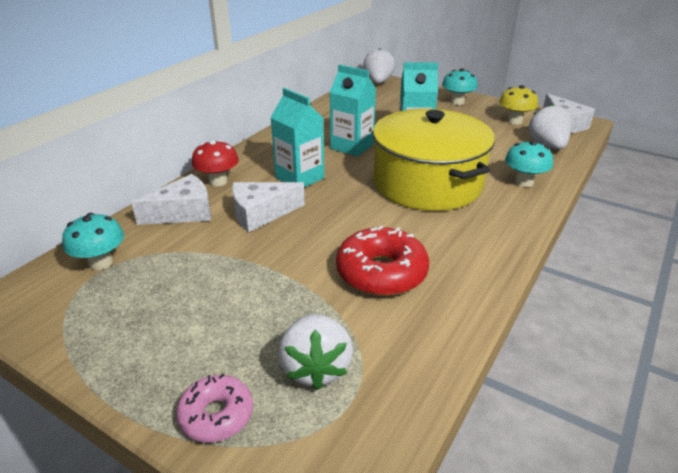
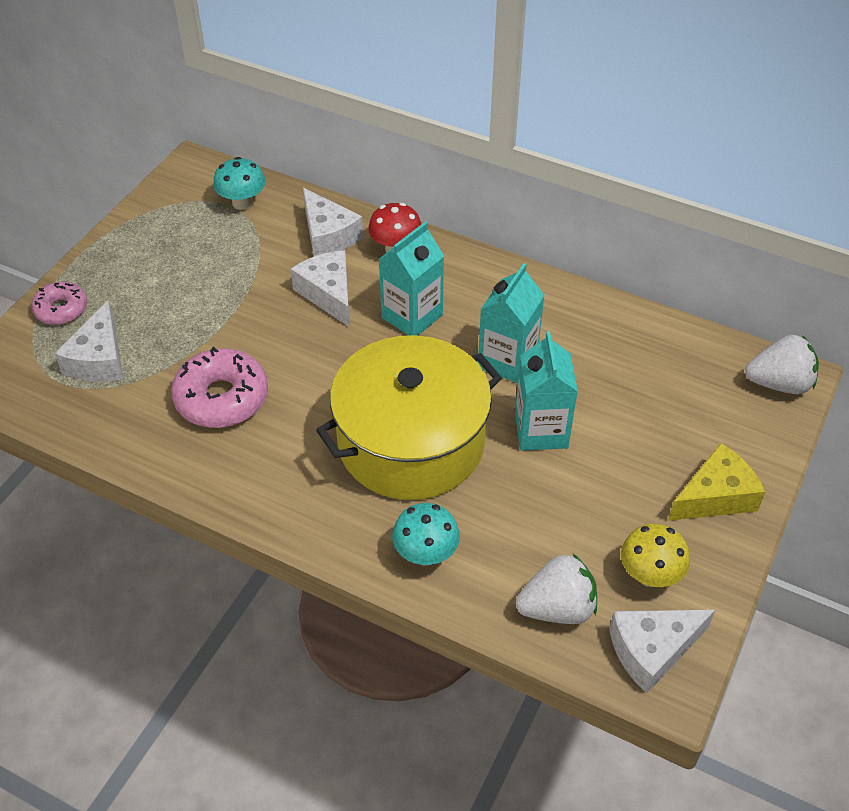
camera: 85 degrees right, 15 degrees up
(316, 368) = (99, 359): white strawberry -> white cheese
(381, 272) = (222, 398): red donut -> pink donut
(457, 102) = (715, 496): turquoise mushroom -> yellow cheese

